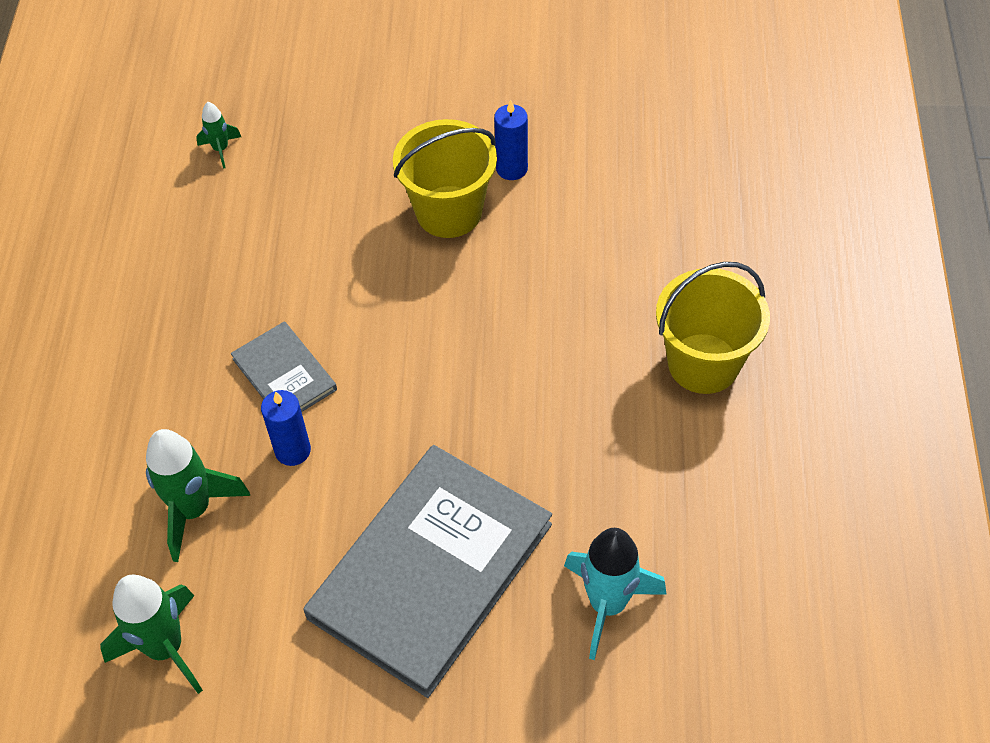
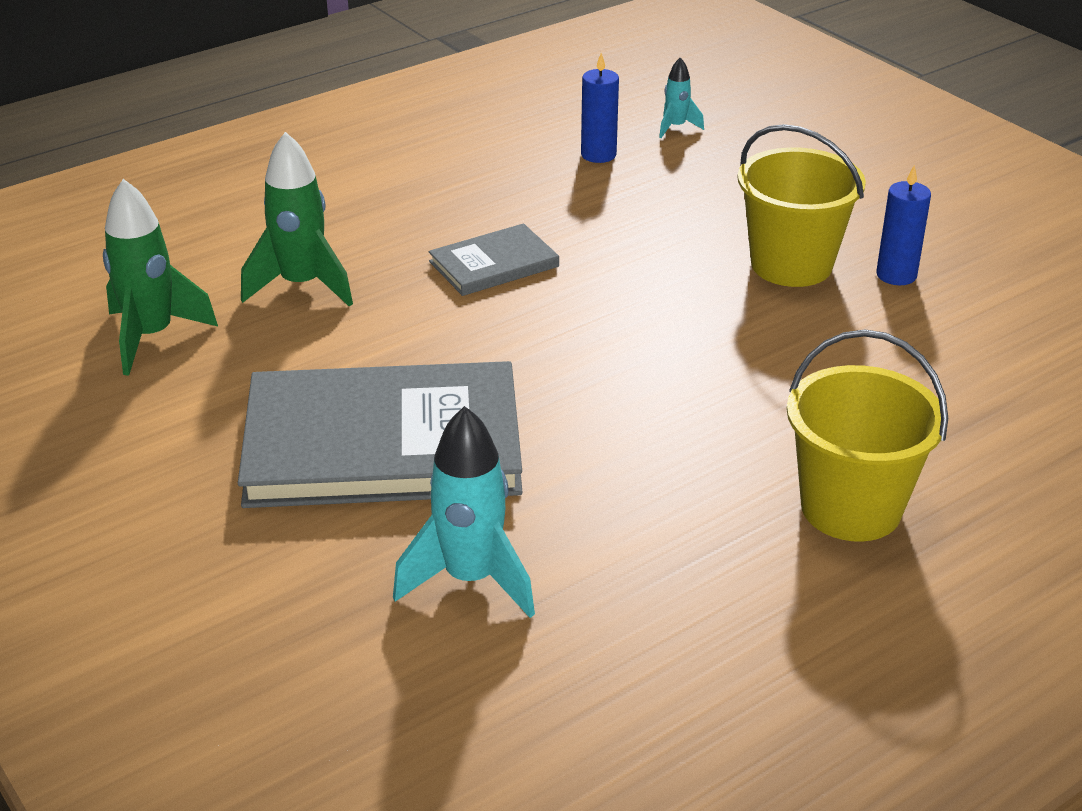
camera: 50 degrees right, 20 degrees down
(221, 149) = (676, 127): green rocket -> turquoise rocket
(284, 374) = (494, 264): grey book -> grey book turned 45 degrees clockwise
(292, 450) = (421, 306): blue candle -> blue candle (598, 155)

